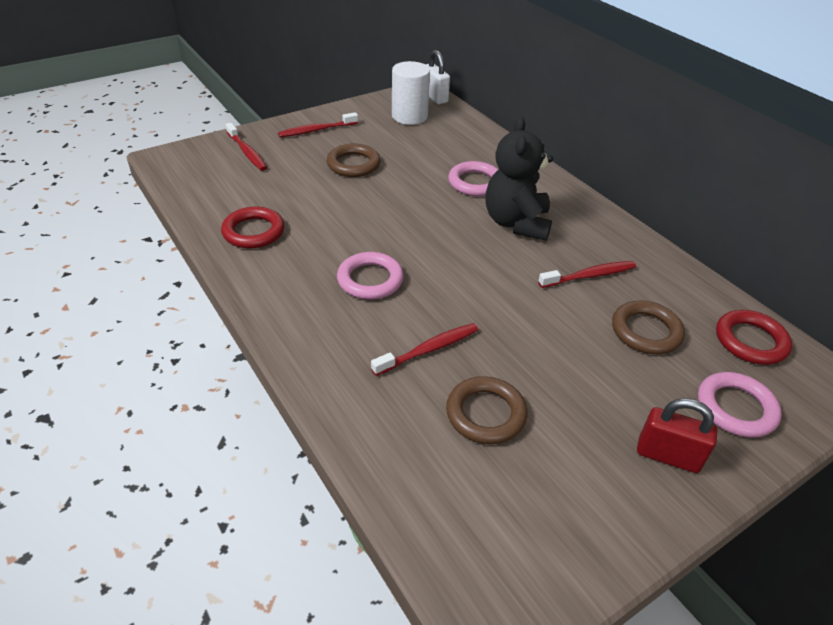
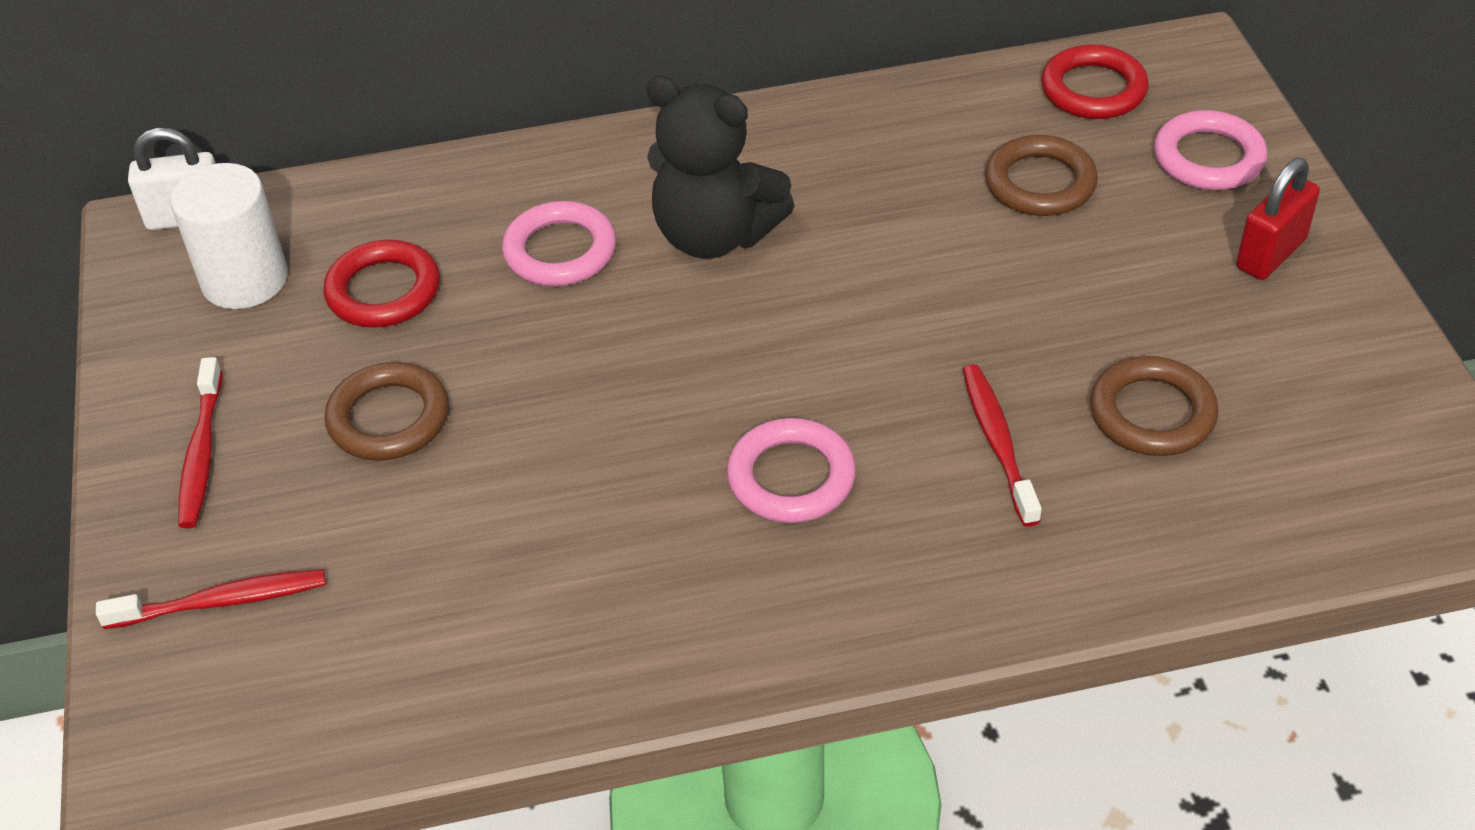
camera: 65 degrees left, 5 degrees up
(253, 232) = (556, 634): red ring -> red ring (383, 291)
(589, 276) = (893, 196): red toothbrush -> none

